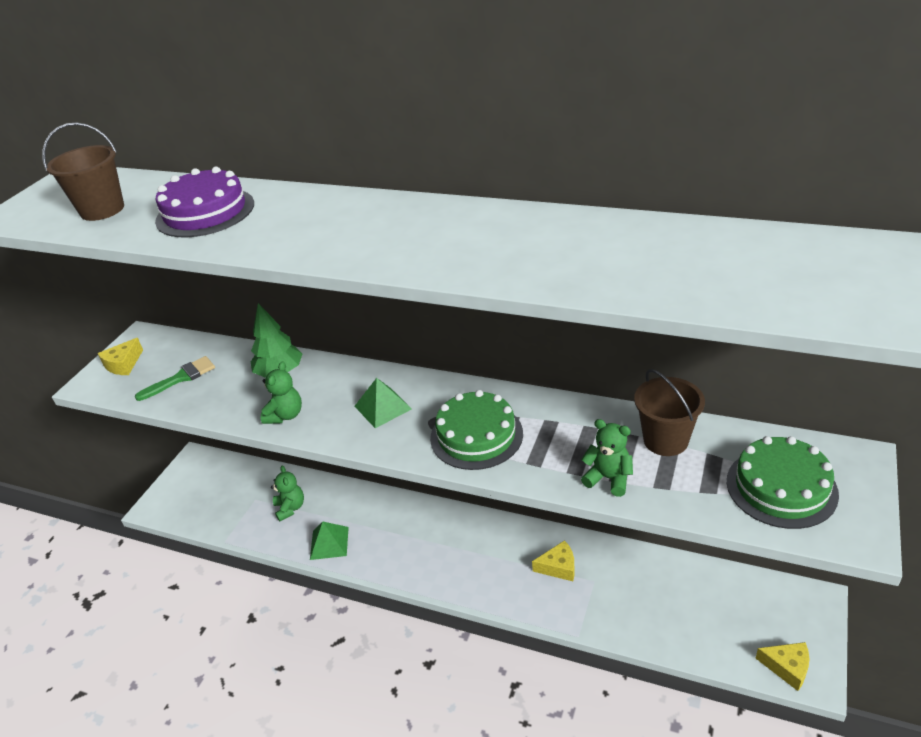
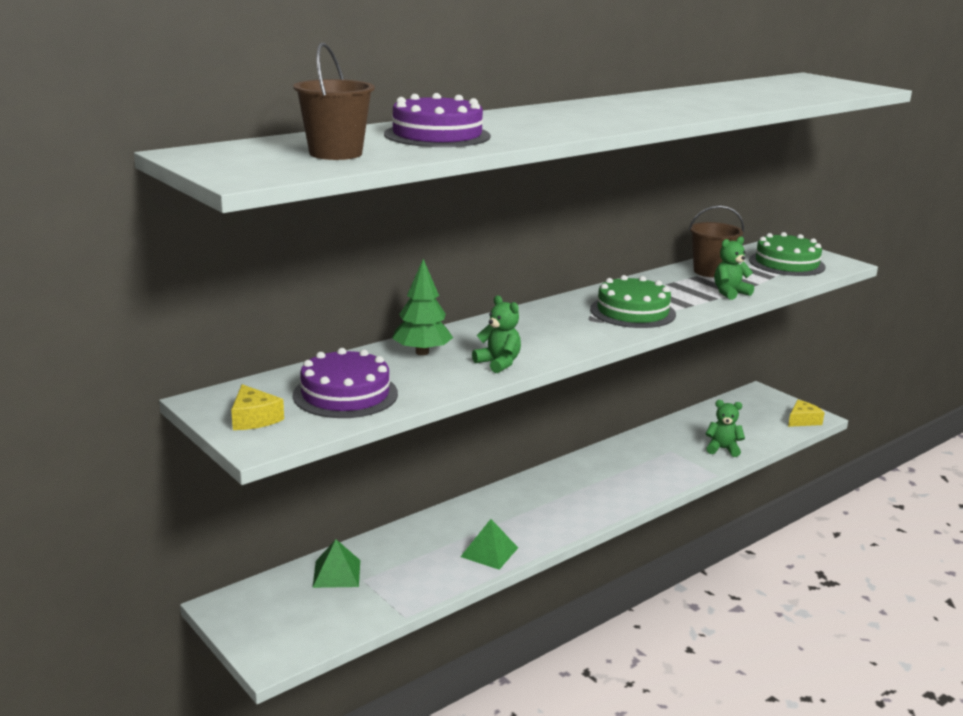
camera: 65 degrees left, 15 degrees down
(181, 378) = (345, 394): green brush -> purple cake
(290, 508) = (408, 561): green teddy bear -> green teddy bear (722, 449)
(383, 407) = (547, 329): green pyramid -> green pyramid (336, 573)
(558, 567) = (643, 458): yellow cheese -> none

